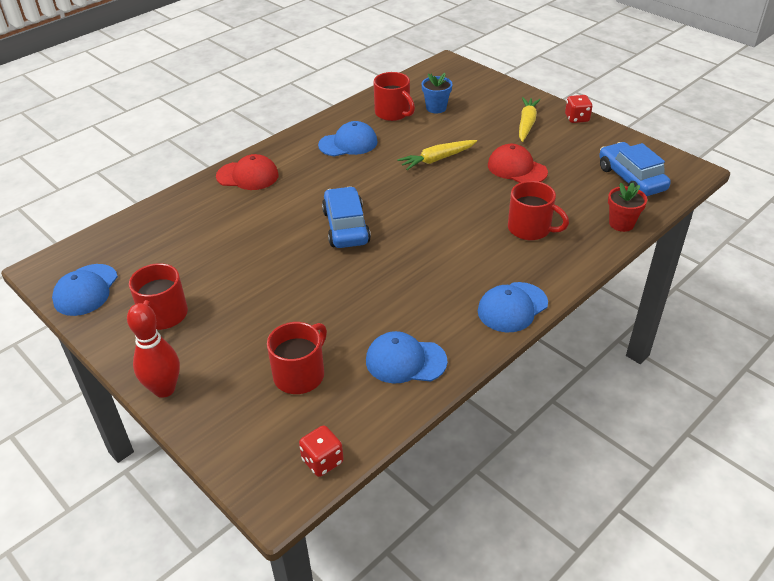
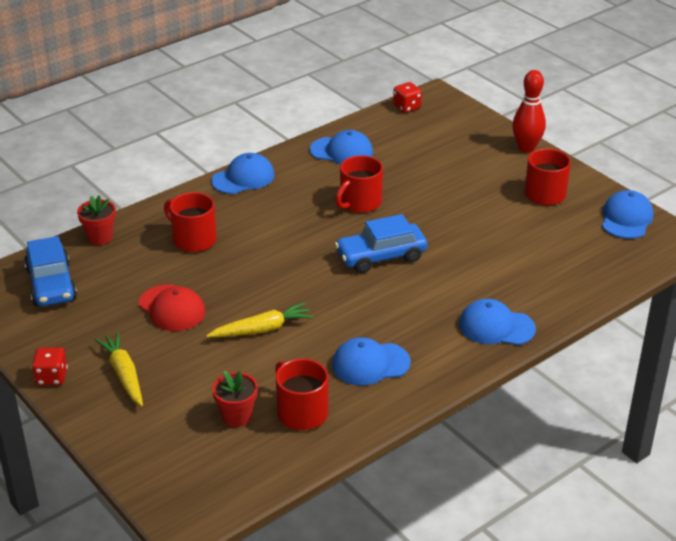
camera: 175 degrees left, 5 degrees down
(248, 176) = (496, 327): red cap -> blue cap
(300, 374) = (423, 149): red mug -> red mug (359, 203)
(346, 227) = (381, 256): blue car -> blue car turned 75 degrees clockwise
(436, 108) = (237, 416): blue flower pot -> red flower pot
(526, 124) = (124, 374): yellow carrot -> yellow carrot turned 135 degrees clockwise

